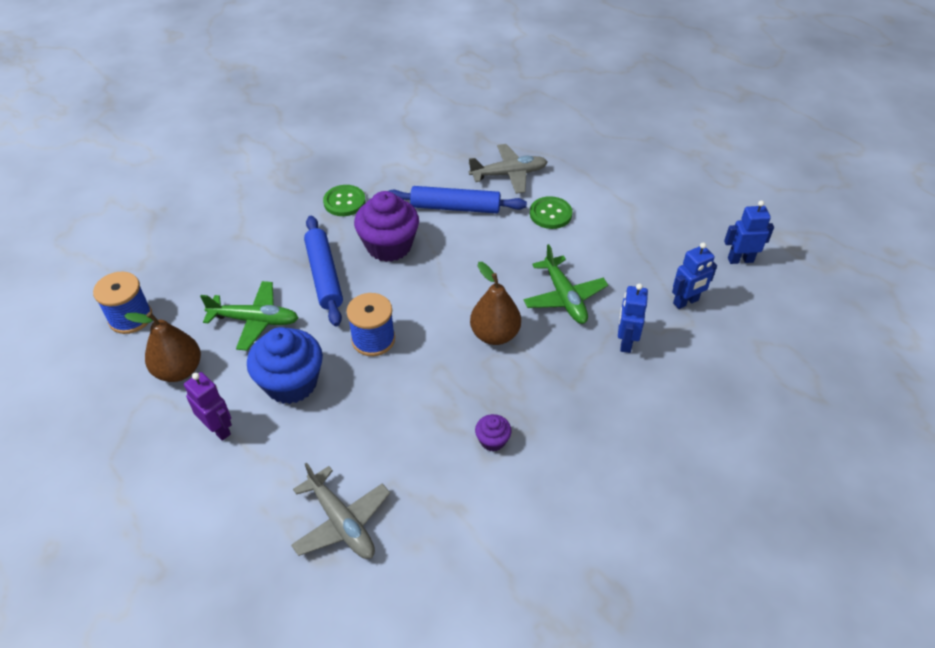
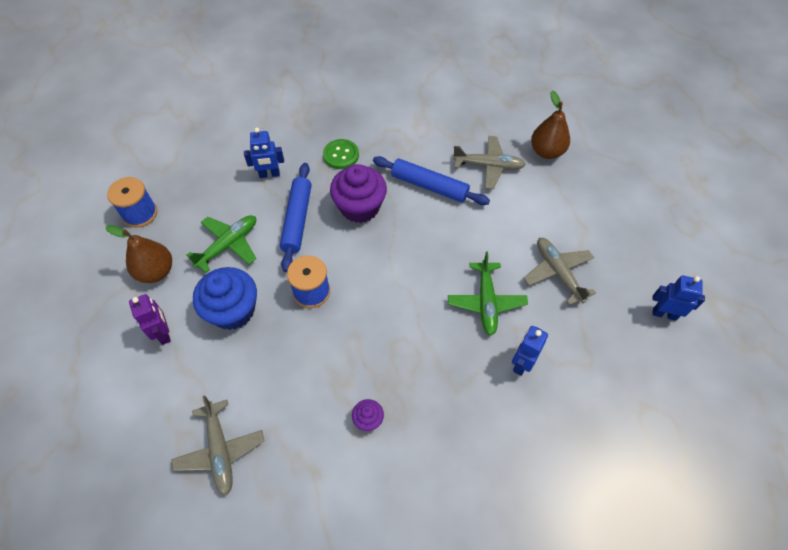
camera: 20 degrees right, 10 degrees up
(255, 320) = (228, 245): green plane -> green plane turned 75 degrees counterclockwise
(495, 334) = (412, 319): brown pear -> brown pear (546, 151)
(550, 214) = (508, 216): green button -> none
(623, 252) = (557, 272): none -> grey plane
(686, 302) = (594, 341): blue robot -> blue robot (269, 174)

